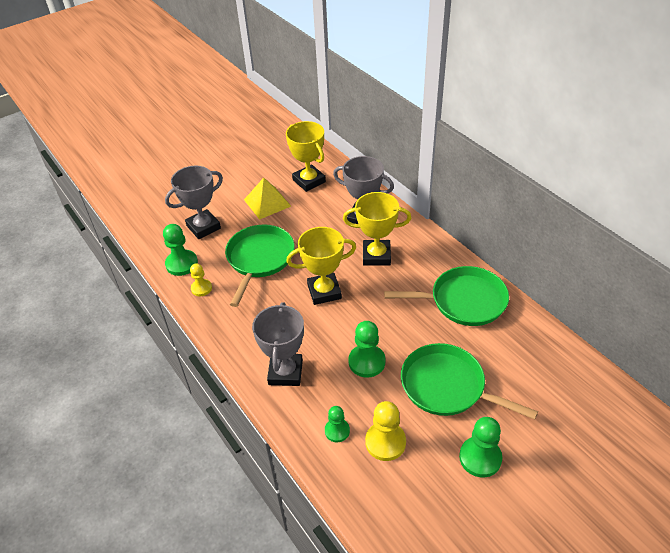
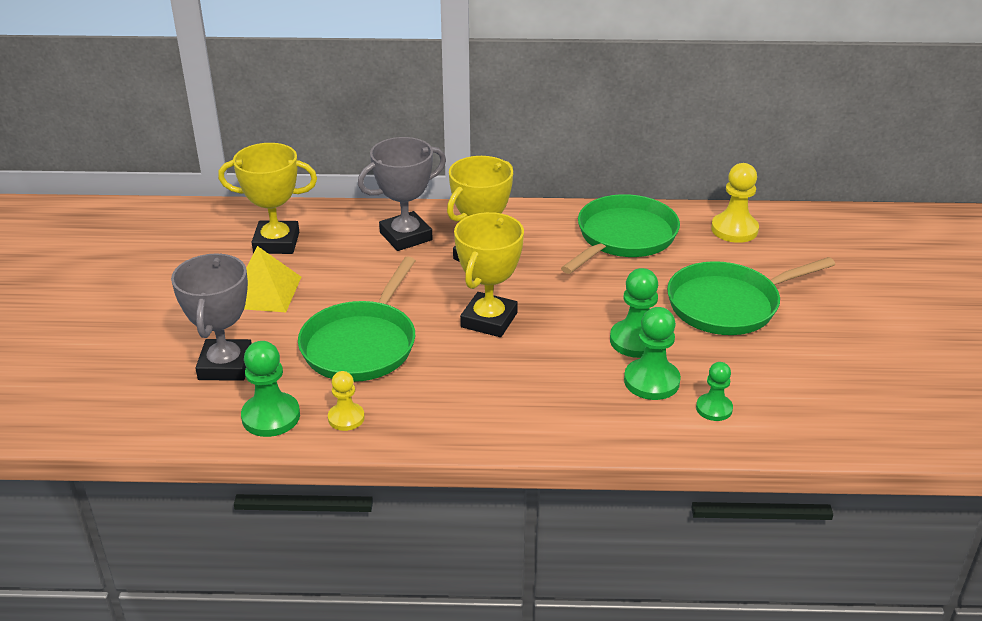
camera: 55 degrees left, 10 degrees down
(259, 259) = (361, 344): green pan -> green pan turned 120 degrees counterclockwise
(285, 372) = (584, 409): grey trophy -> none
(385, 442) = (762, 381): yellow pawn -> yellow pawn (734, 229)
(480, 458) = (838, 330): green pawn -> green pawn (651, 381)

